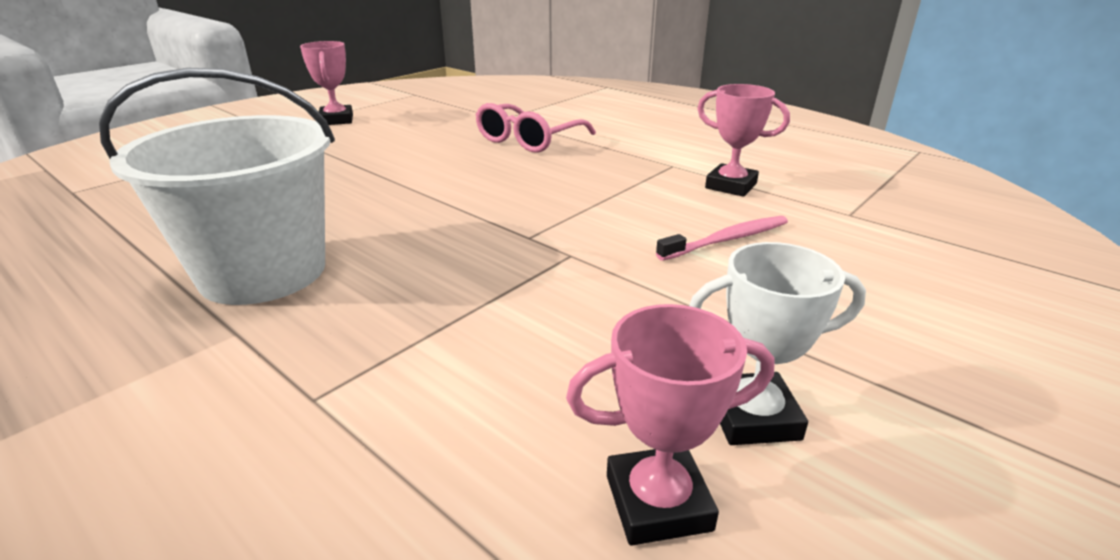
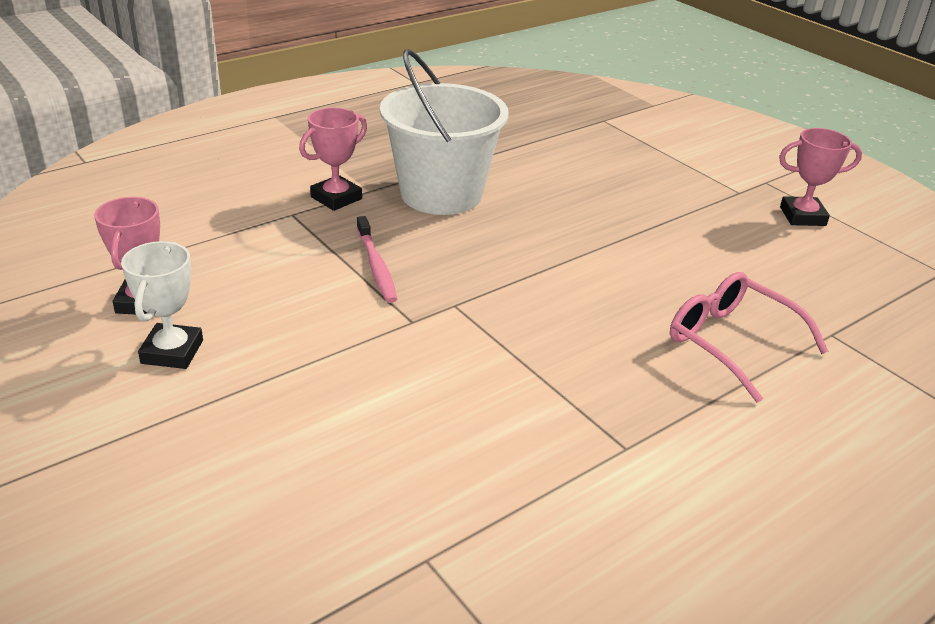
camera: 100 degrees right, 5 degrees up
(727, 240) = (400, 423): pink toothbrush -> pink toothbrush (376, 266)
(731, 186) = (542, 478): pink trophy -> pink trophy (336, 198)

